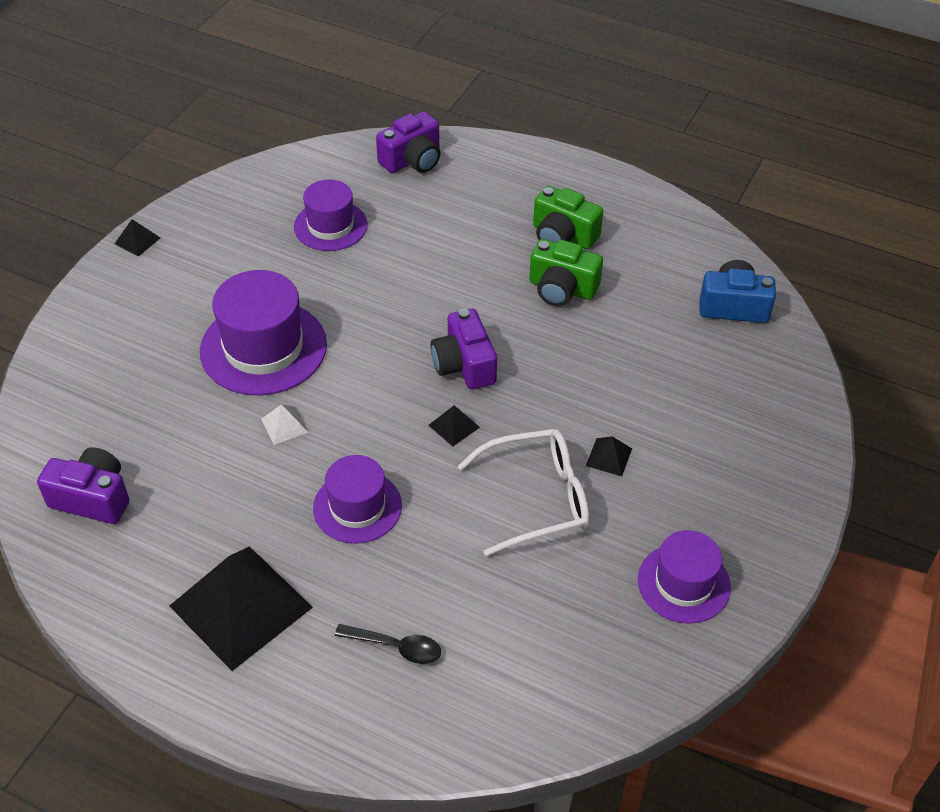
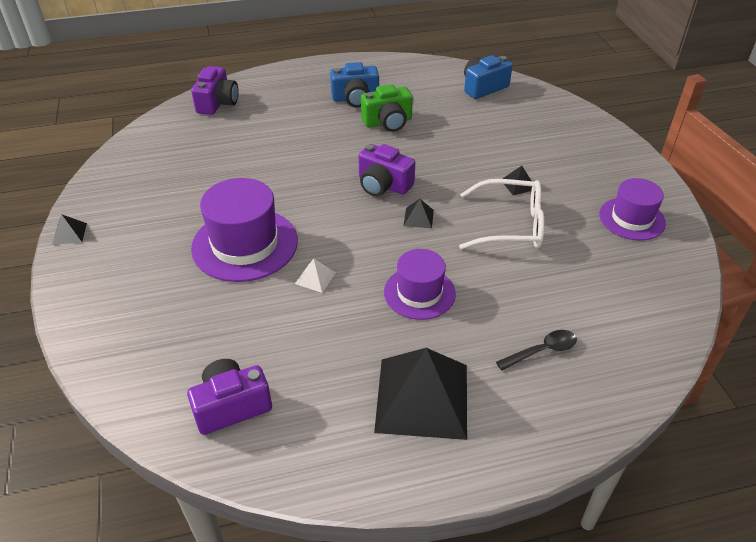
camera: 40 degrees left, 5 degrees down
(330, 226) = (206, 158): purple hat -> none
(537, 498) = (510, 225): white glasses -> white glasses turned 60 degrees clockwise
(563, 236) = (355, 98): green camera -> blue camera

